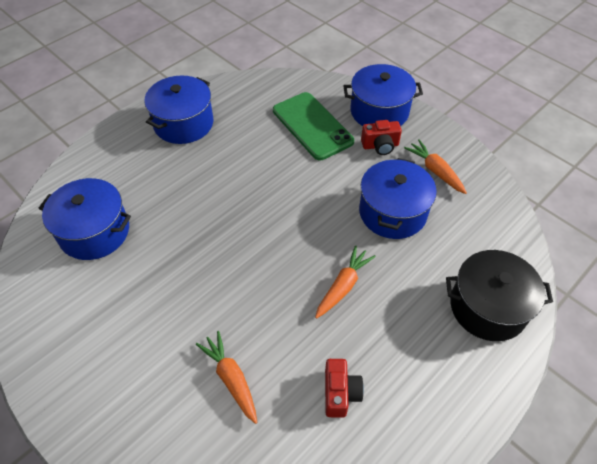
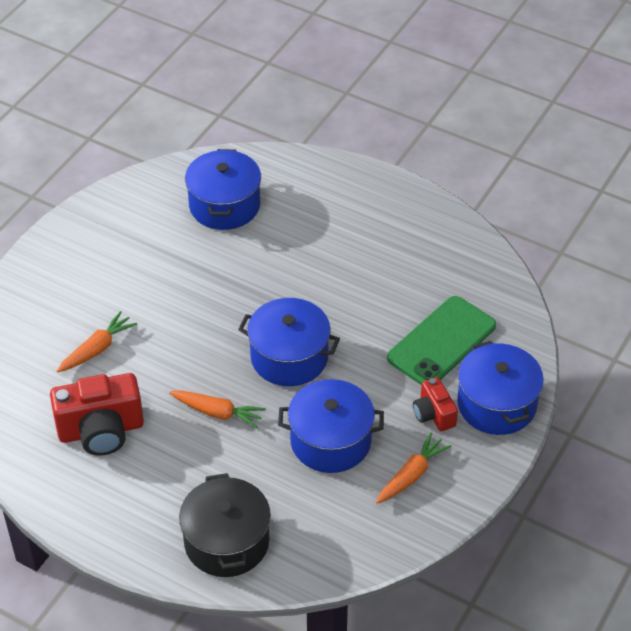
camera: 75 degrees right, 5 degrees down
(183, 123) = (398, 225): blue pot -> blue pot (289, 357)
(340, 393) = (101, 430): red camera -> red camera, size x1.80

